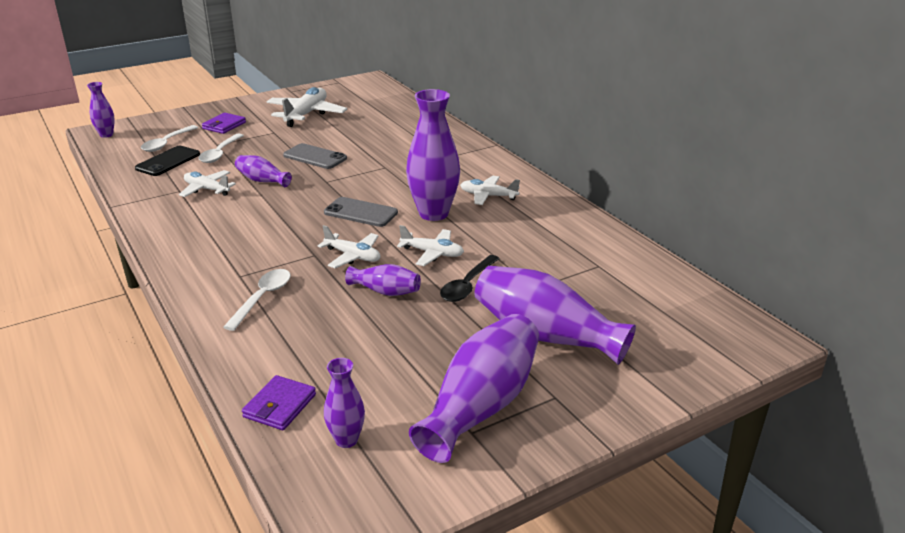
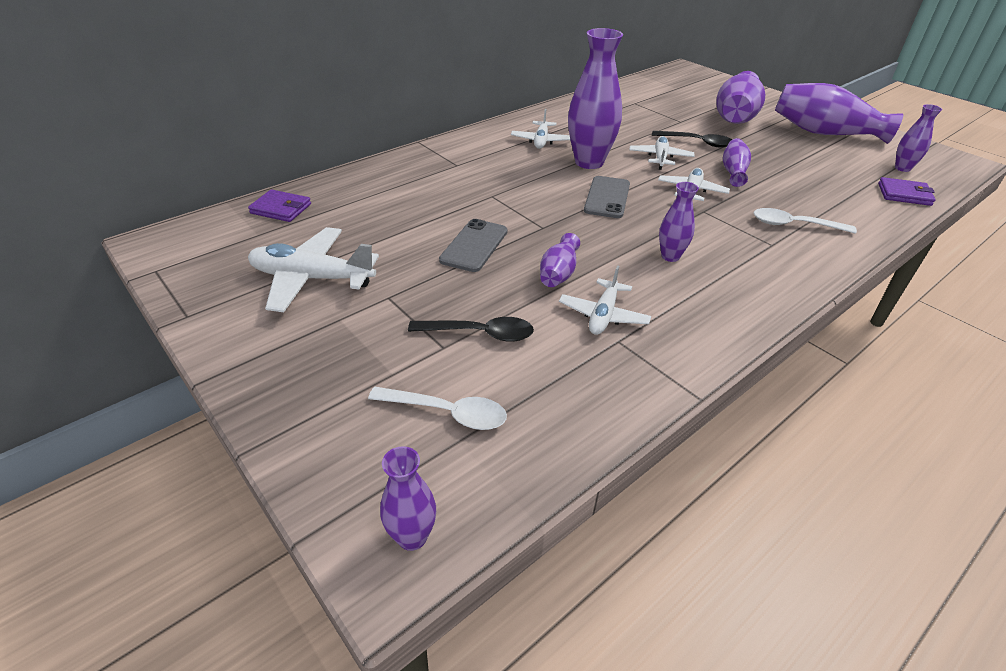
camera: 100 degrees left, 10 degrees up
(168, 161) = (524, 385): black phone -> none
(220, 153) = (479, 333): white spoon -> black spoon
(224, 125) = (358, 359): purple wallet -> purple wallet (281, 209)
(254, 224) = (670, 256): none -> purple vase

